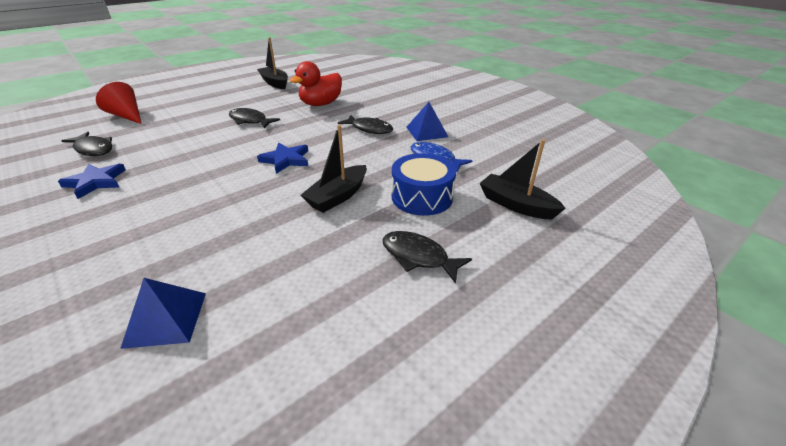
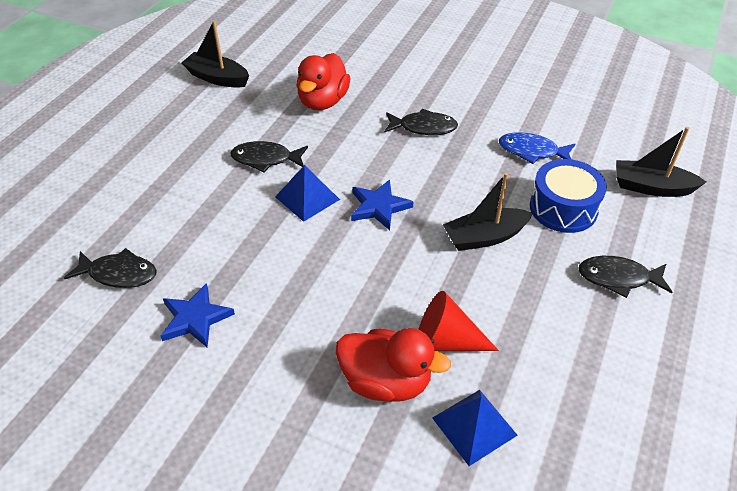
camera: 25 degrees left, 10 degrees up
(127, 116) = (83, 204): red cone -> red cone (446, 341)
(149, 260) = (386, 381): none -> red duck
(338, 196) = (484, 237): black boat -> black boat turned 60 degrees clockwise
(427, 132) = (489, 112): blue pyramid -> blue pyramid (307, 198)

